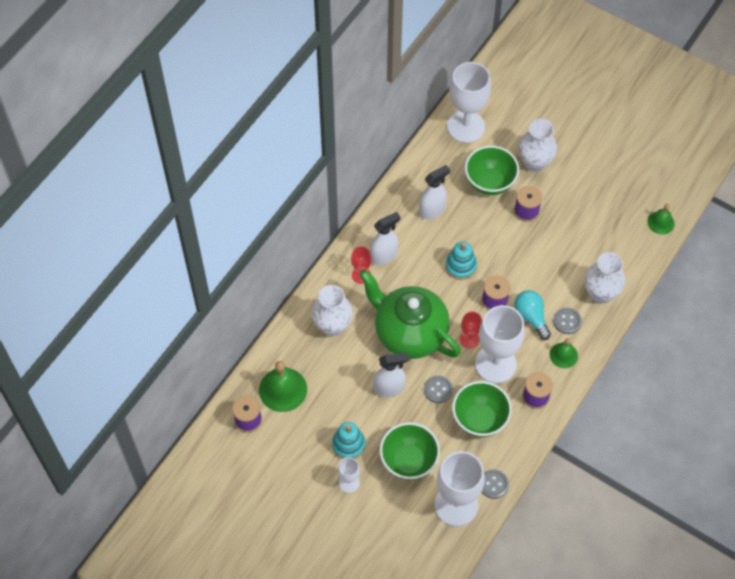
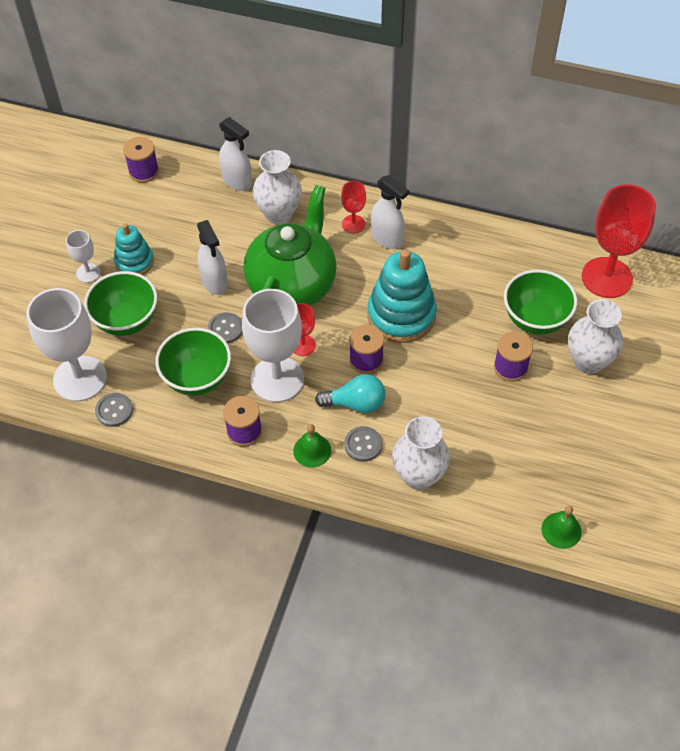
camera: 75 degrees right, 5 degrees down
(283, 389) = (187, 191): green bell -> none
(432, 210) = (469, 270): white spray bottle -> white spray bottle (237, 181)
(460, 266) = (401, 315): turquoise stacking toy -> turquoise stacking toy, size x1.70
(466, 127) = (606, 277): white goblet -> red goblet
(531, 317) = (355, 403): turquoise light bulb -> turquoise light bulb turned 45 degrees clockwise

